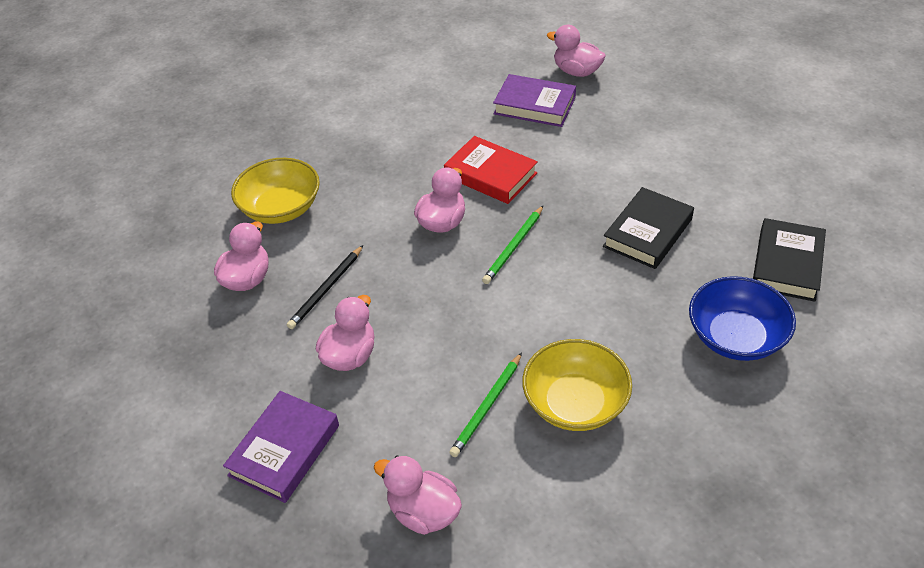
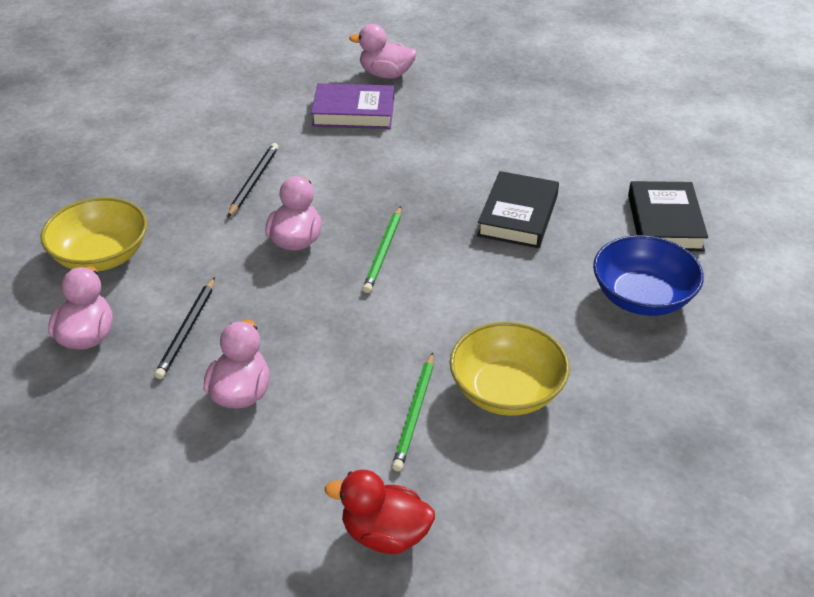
camera: 20 degrees left, 5 degrees down
(284, 450) = (199, 507): purple book -> none
(423, 512) = (385, 534): pink duck -> red duck
(426, 160) = (253, 181): none -> black pencil
(490, 175) = (331, 185): red book -> none

